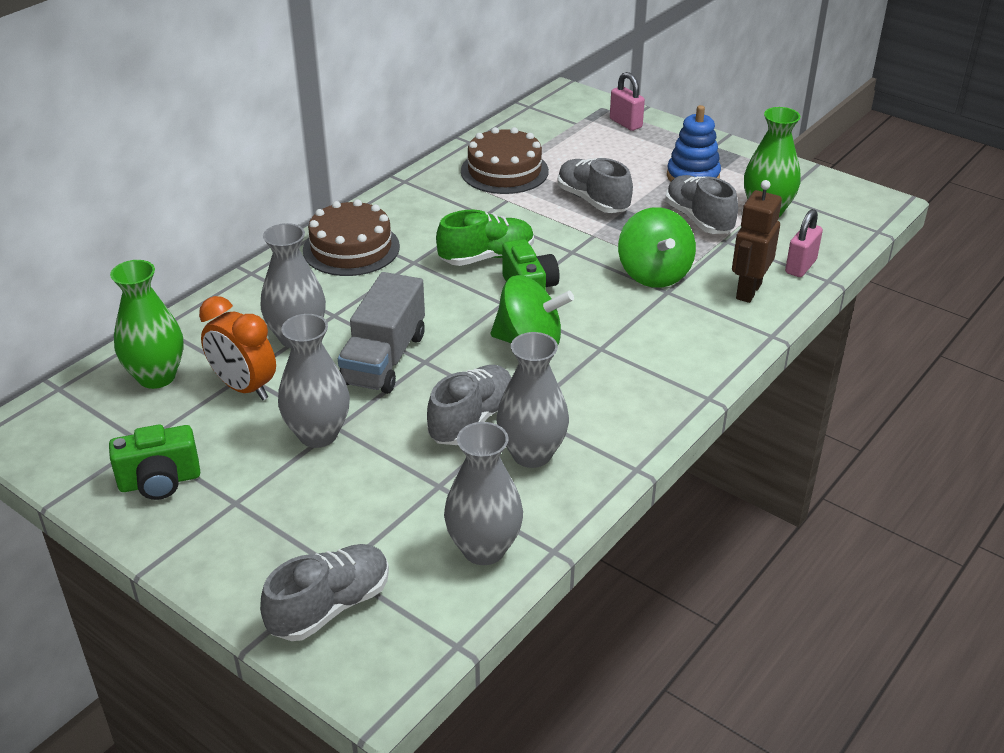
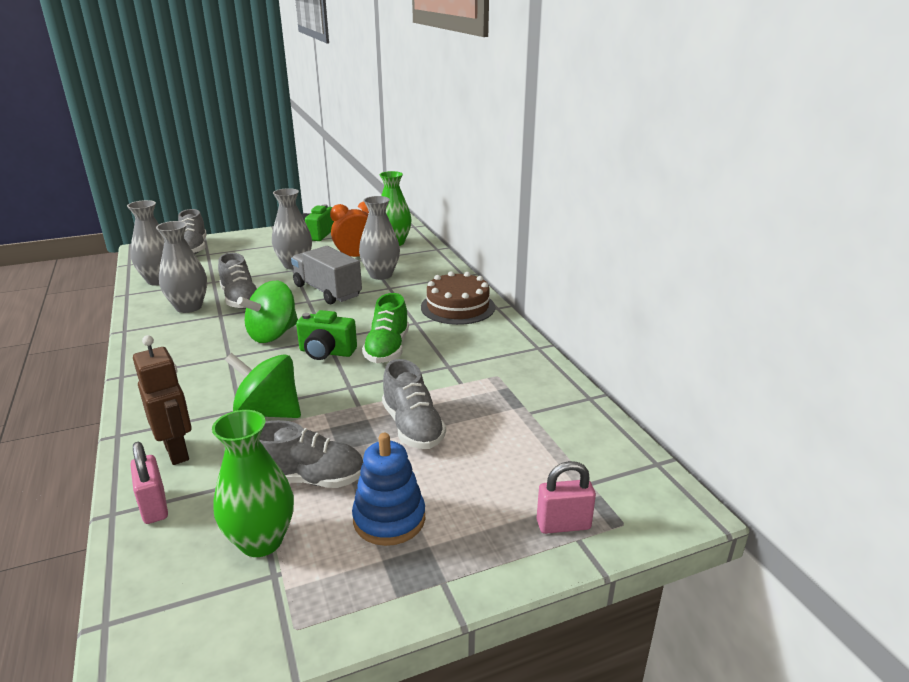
camera: 120 degrees right, 10 degrees down
(504, 171) = (514, 398): brown cake -> none
(593, 201) = (412, 427): grey shoe -> grey shoe turned 75 degrees clockwise

